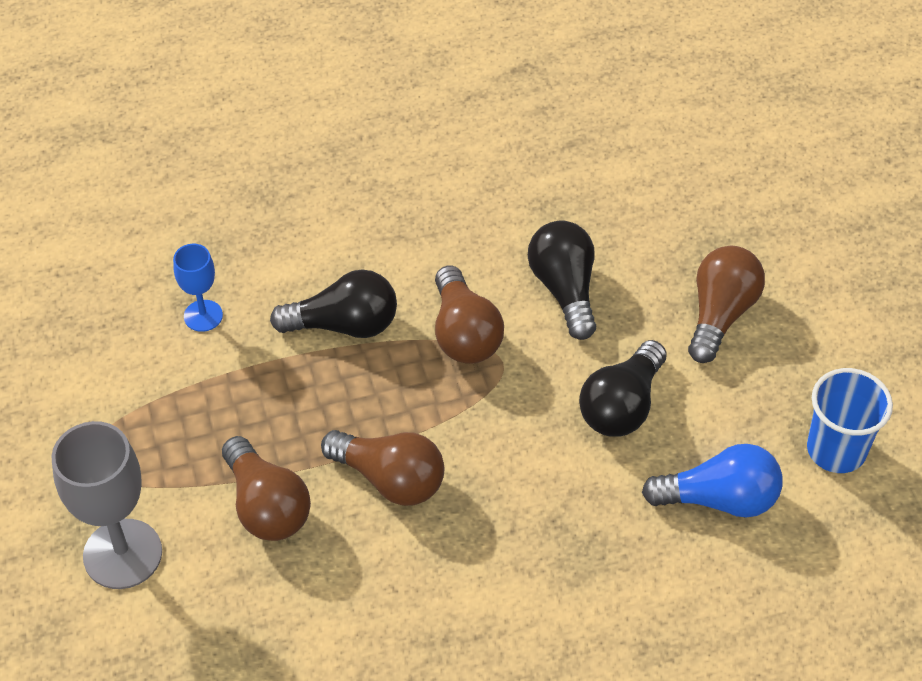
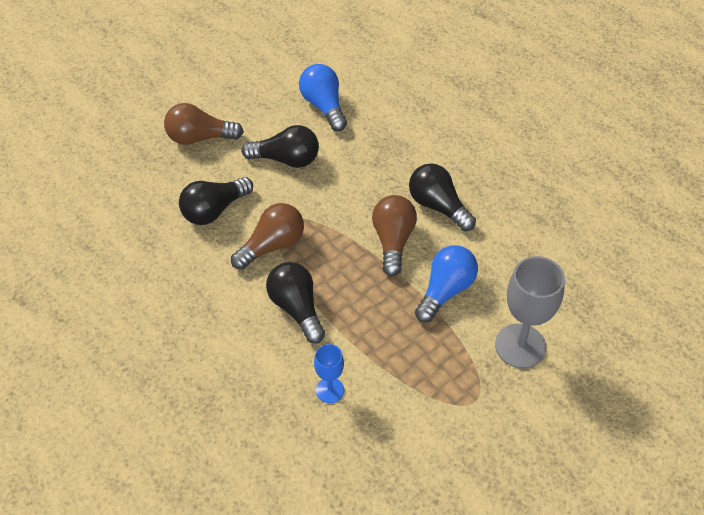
camera: 115 degrees left, 0 degrees up
(266, 506) = (445, 290): brown light bulb -> blue light bulb
(422, 568) = (438, 206): none -> black light bulb
(836, 450) = (268, 72): blue cup -> none

